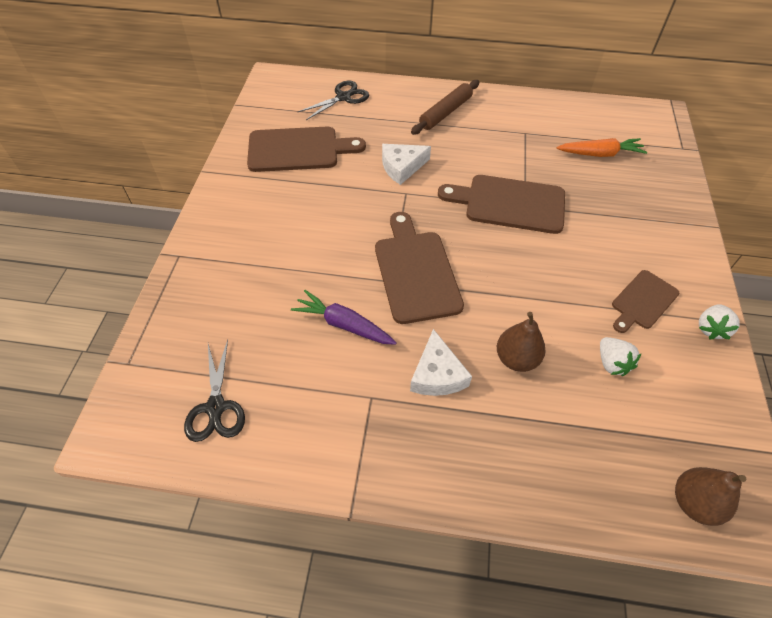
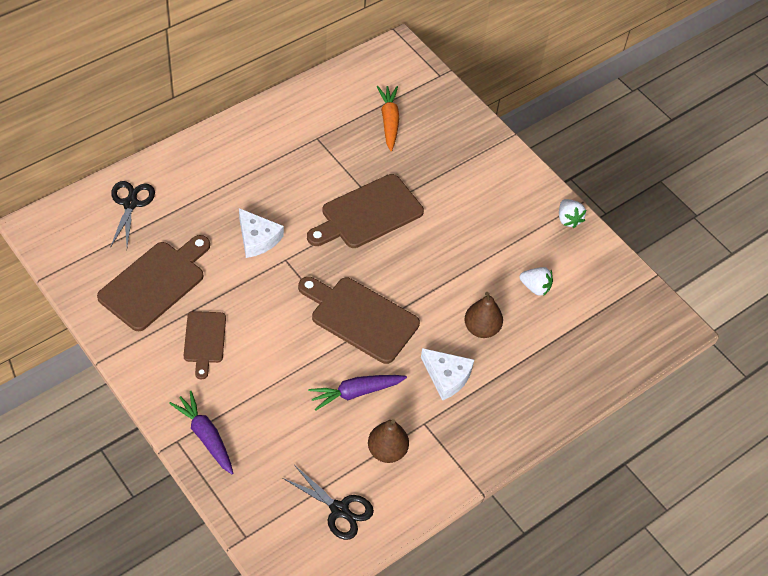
camera: 50 degrees left, 0 degrees up
(199, 267) = (205, 436): none -> purple carrot
(402, 167) = (257, 239): white cheese -> white cheese turned 60 degrees counterclockwise
(445, 113) = (235, 160): brown rolling pin -> none
(600, 154) = (389, 121): orange carrot -> orange carrot turned 45 degrees counterclockwise
(643, 301) = (517, 229): brown cutting board -> brown cutting board (204, 340)
(694, 502) = (639, 337): brown pear -> brown pear (387, 451)

